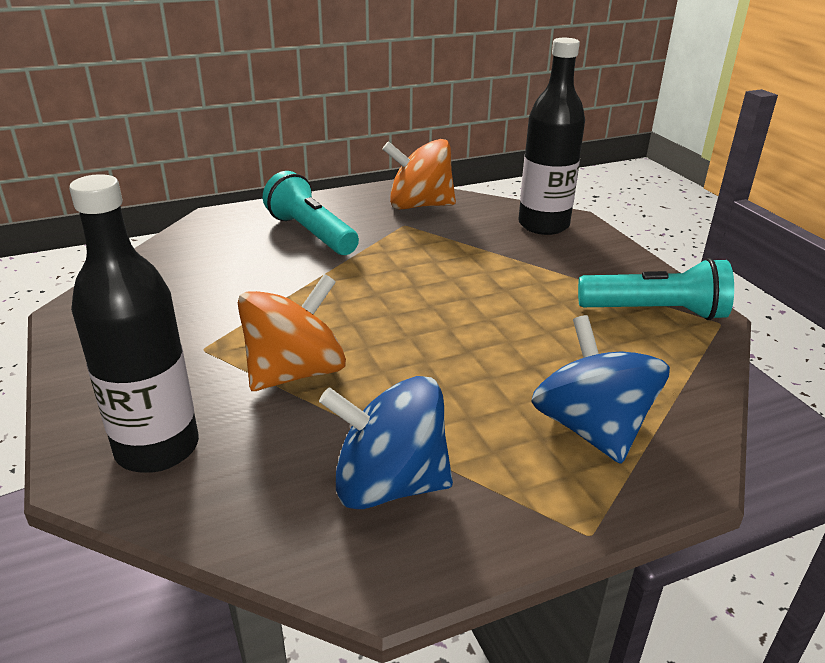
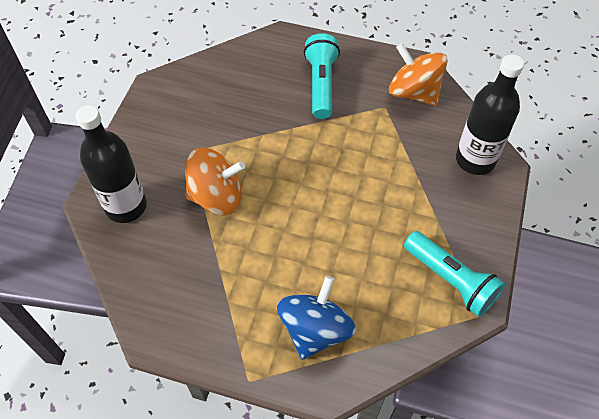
camera: 40 degrees right, 25 degrees up
(389, 484) = (195, 293): blue spinning top -> none

